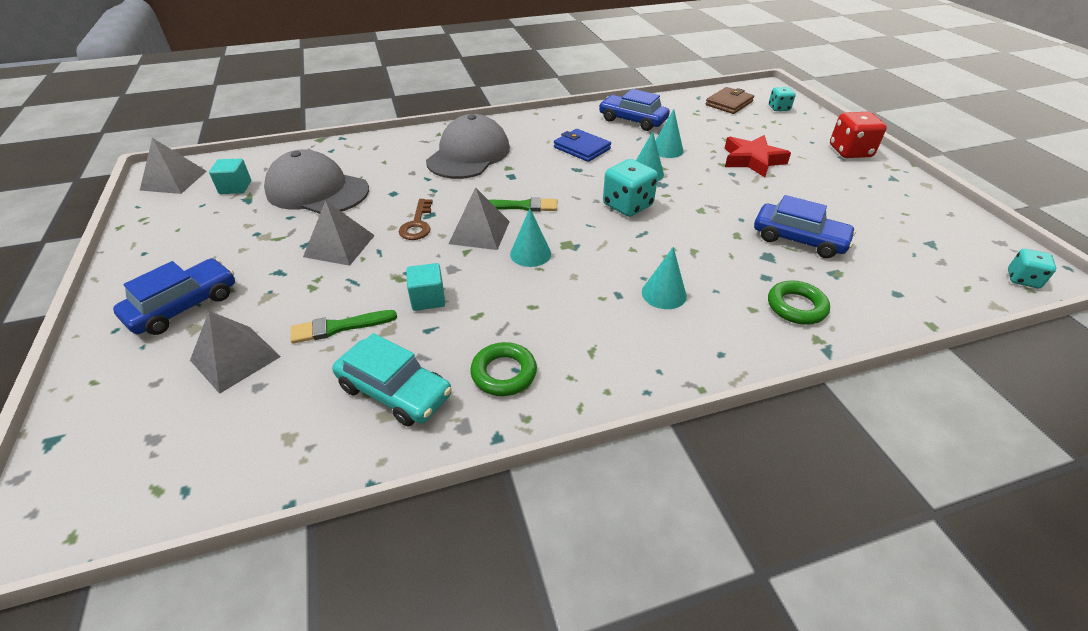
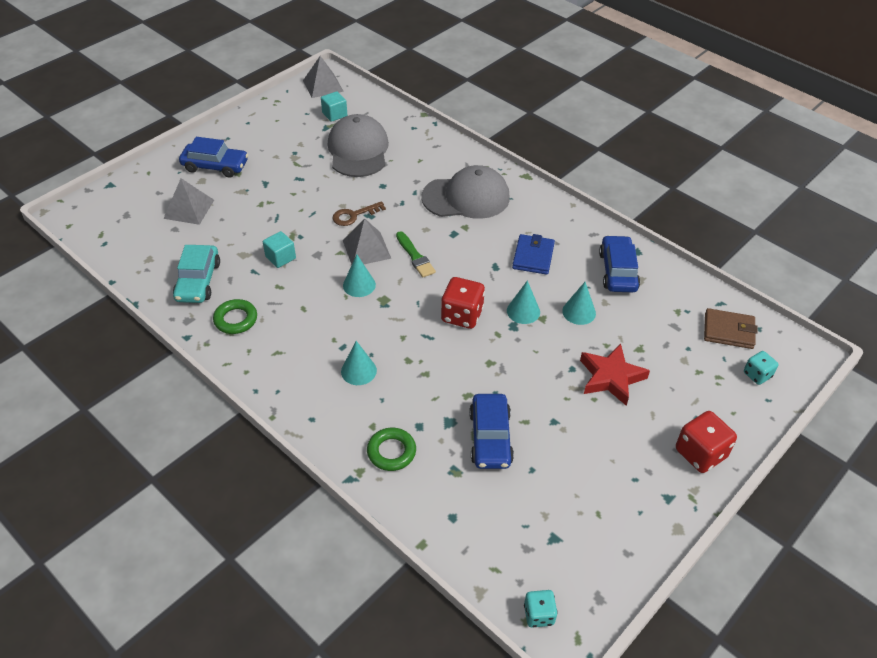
camera: 60 degrees right, 5 degrees up
(339, 246) = (306, 193): grey pyramid -> none
(339, 327) = (233, 233): green brush -> none
(627, 205) = (462, 315): turquoise dice -> red dice

